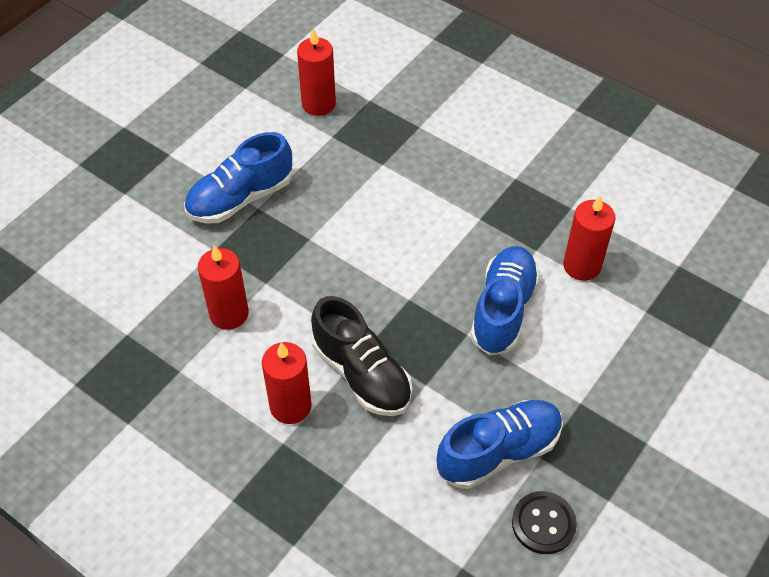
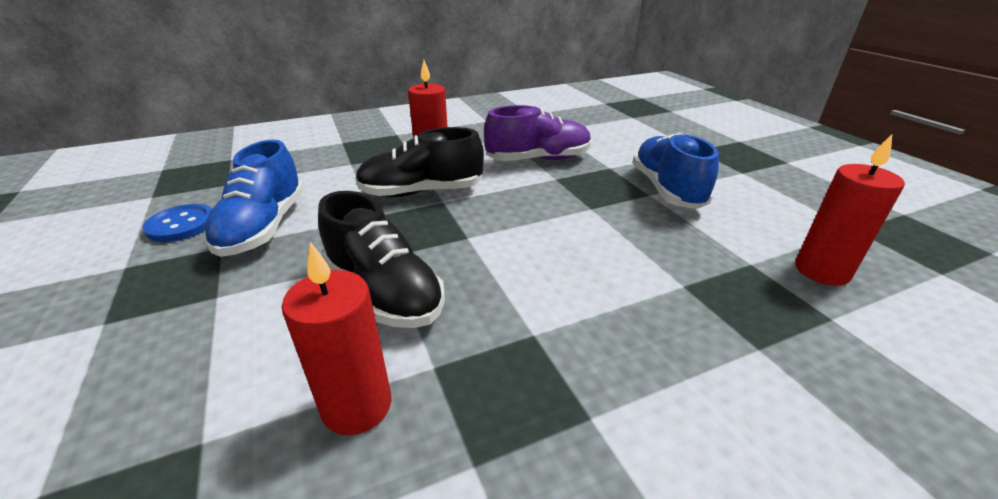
camera: 120 degrees right, 20 degrees down
(229, 314) = (538, 159): red candle -> purple shoe
(503, 310) = (384, 292): blue shoe -> black shoe
(543, 523) = (181, 225): black button -> blue button

